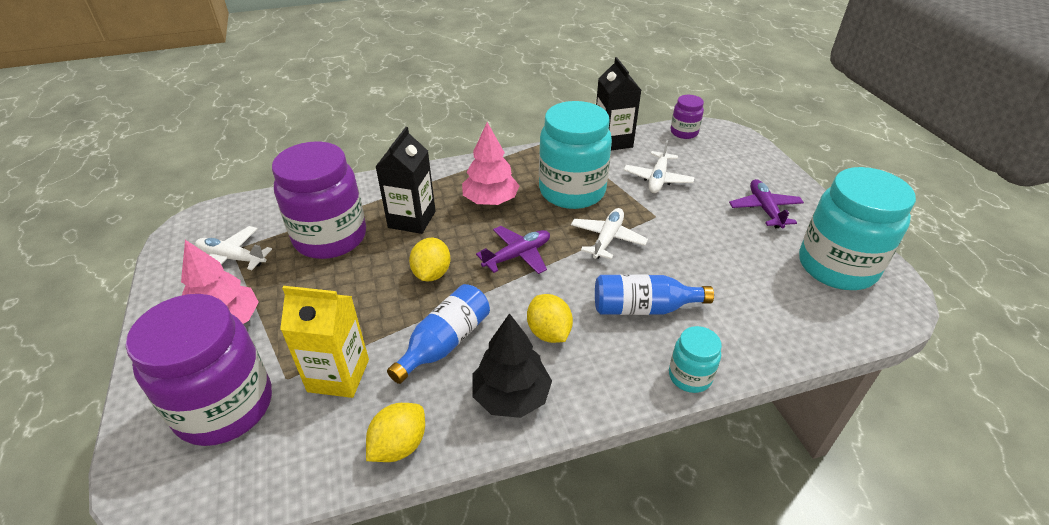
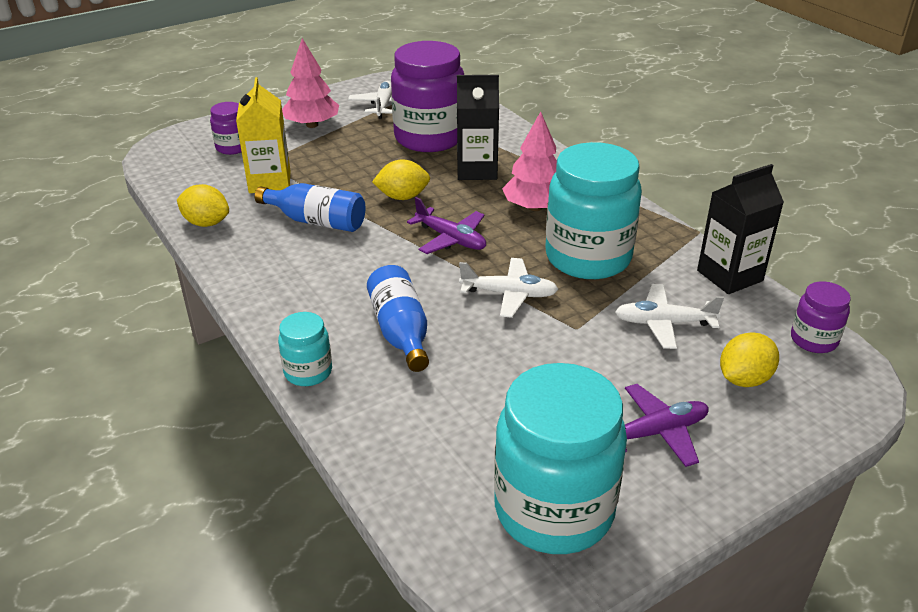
camera: 75 degrees right, 5 degrees down
(225, 407) = (233, 147): purple jar -> purple jar, size x0.48
(511, 396) = (263, 266): black tree -> none
(549, 332) = (345, 274): yellow lemon -> yellow lemon (744, 379)

